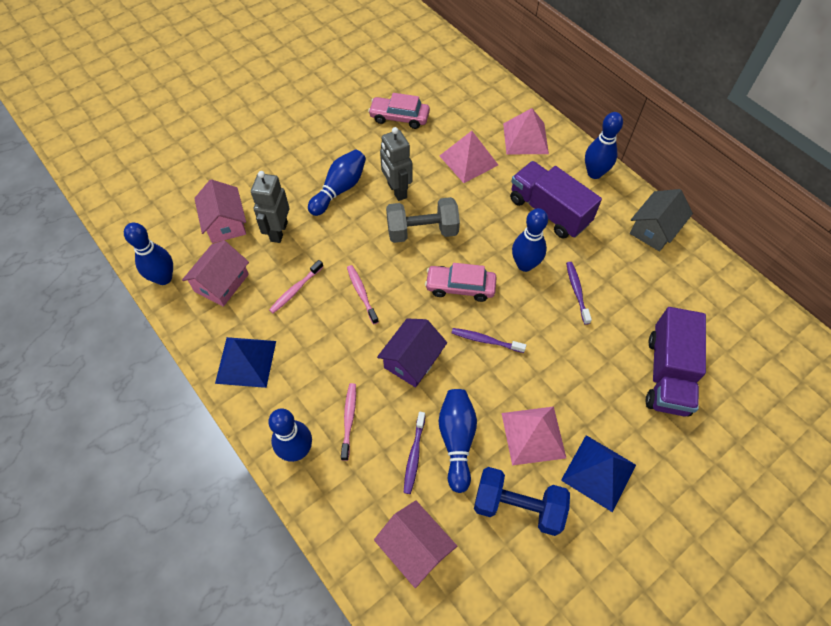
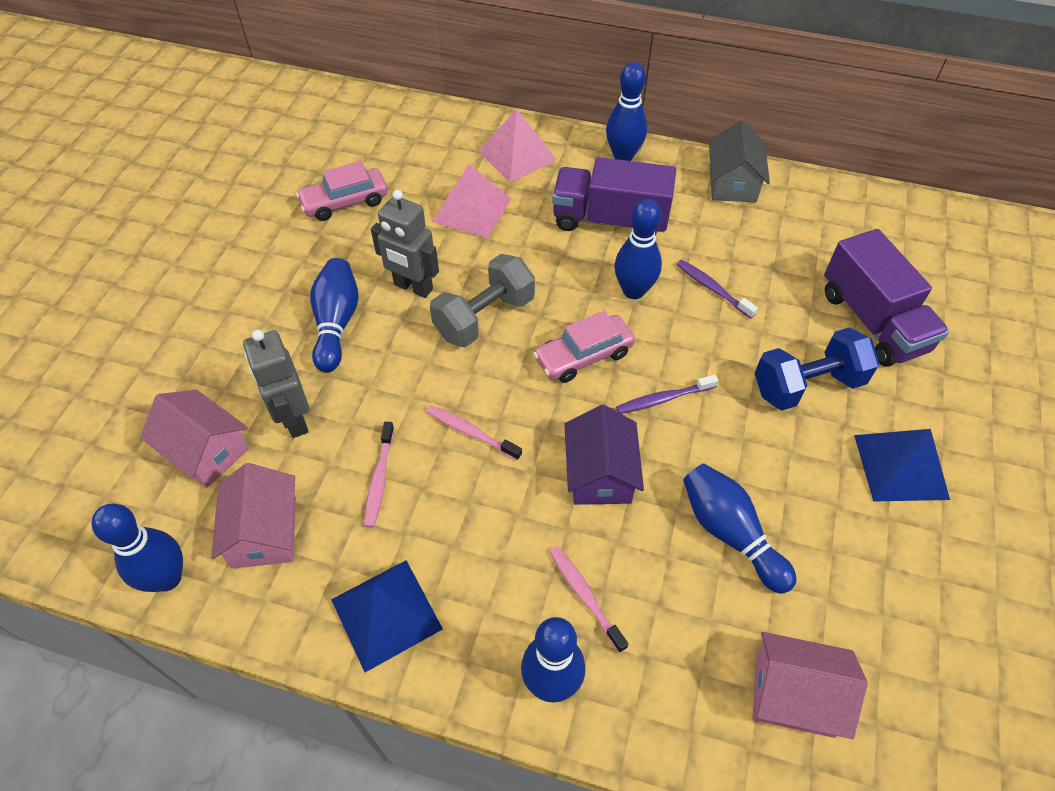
camera: 35 degrees left, 5 degrees down
(414, 455) = (698, 585): purple toothbrush -> none
(517, 506) = (857, 562): blue dumbbell -> blue dumbbell (807, 385)
(533, 435) = (803, 471): pink pyramid -> none

